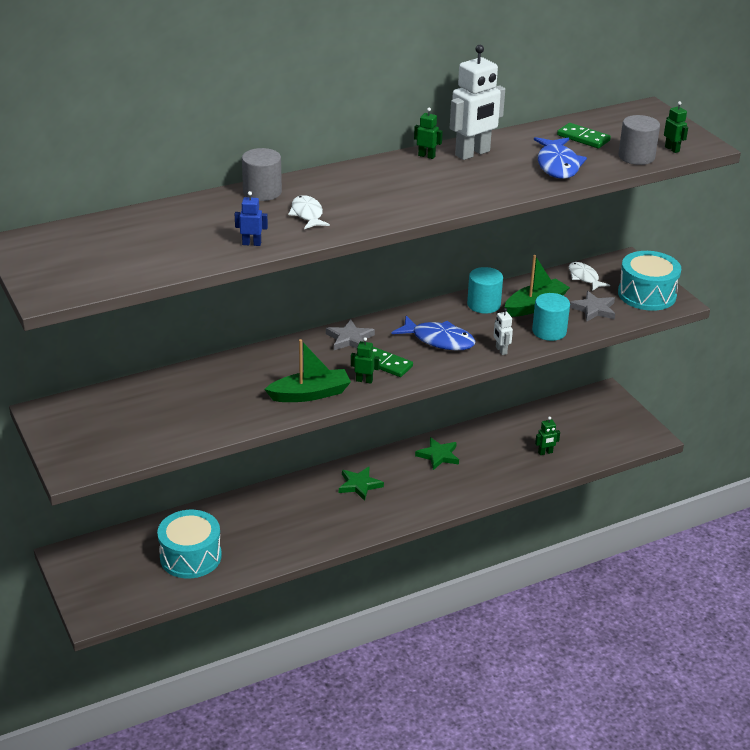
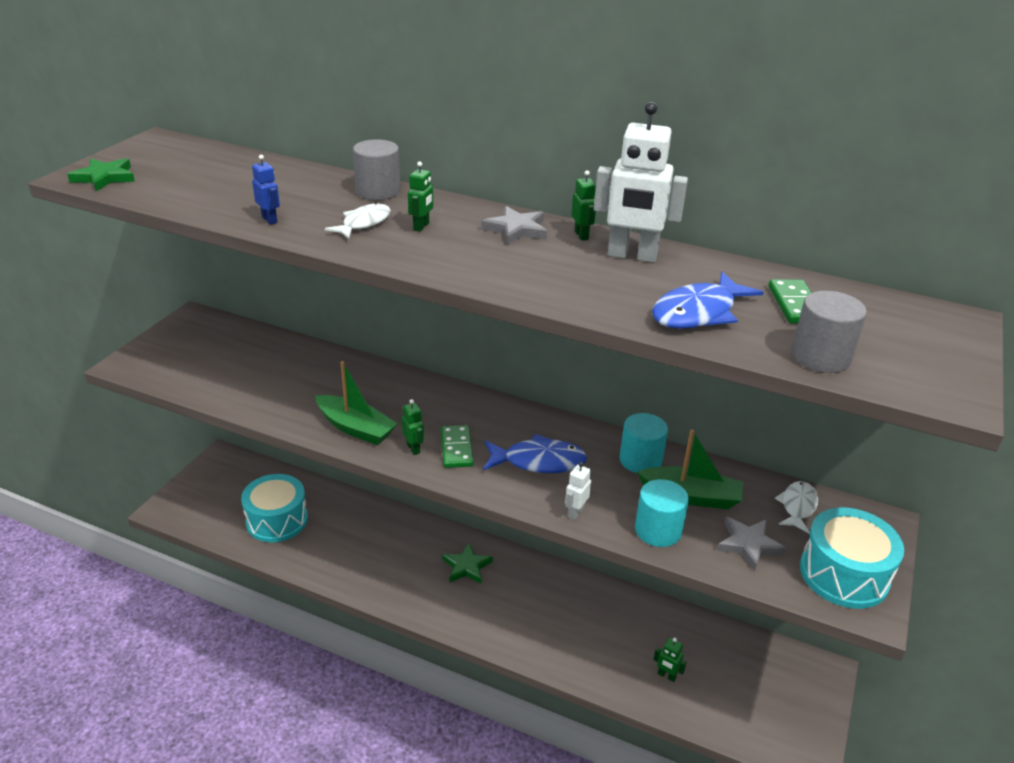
camera: 50 degrees right, 0 degrees up
(349, 339) = (471, 407): grey star -> grey star (516, 229)
(438, 455) = (566, 596): green star -> green star (104, 177)
(439, 340) = (538, 461): blue fish -> blue fish turned 75 degrees counterclockwise
(672, 149) = (893, 375): green robot -> green robot (421, 227)

